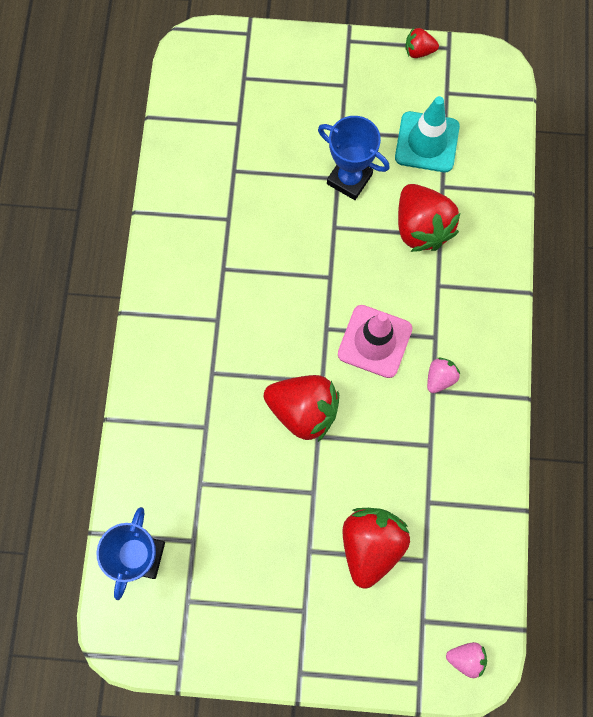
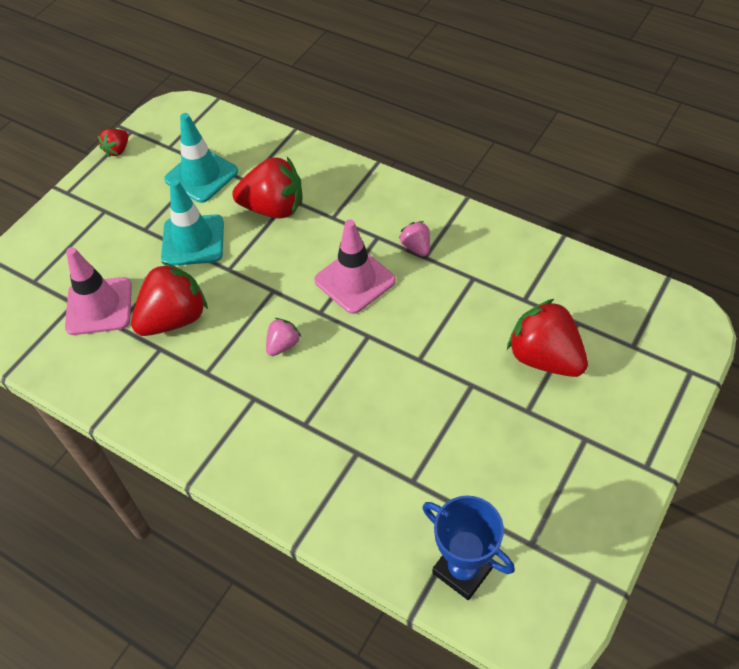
camera: 60 degrees left, 20 degrees down
(245, 145) = (99, 306): none -> pink traffic cone
(303, 410) = (387, 361): red strawberry -> red strawberry (174, 318)
(349, 179) = (193, 240): blue trophy -> turquoise traffic cone
(466, 658) = (679, 326): pink strawberry -> pink strawberry (283, 345)

